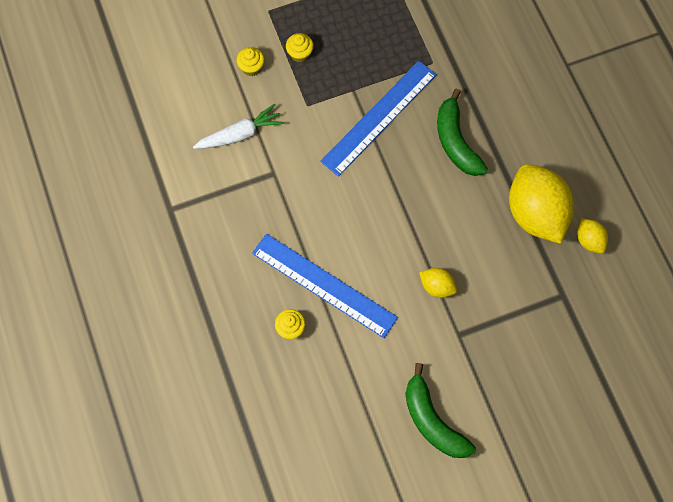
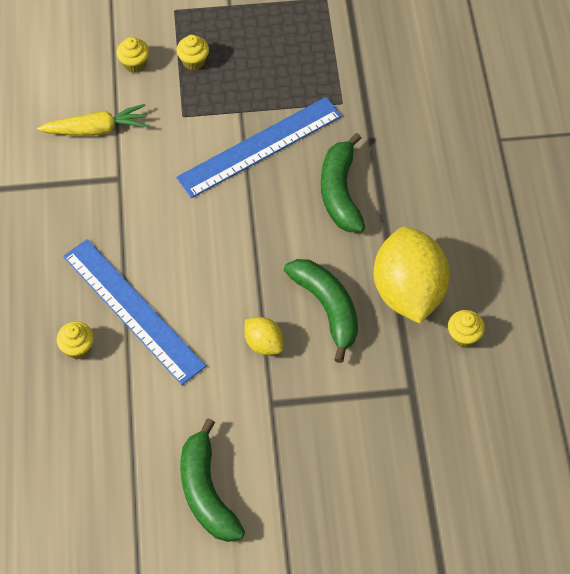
camera: 15 degrees right, 10 degrees down
(240, 134) = (96, 129): white carrot -> yellow carrot
(477, 244) = (327, 308): none -> green banana
(589, 240) = (463, 336): yellow lemon -> yellow cupcake

